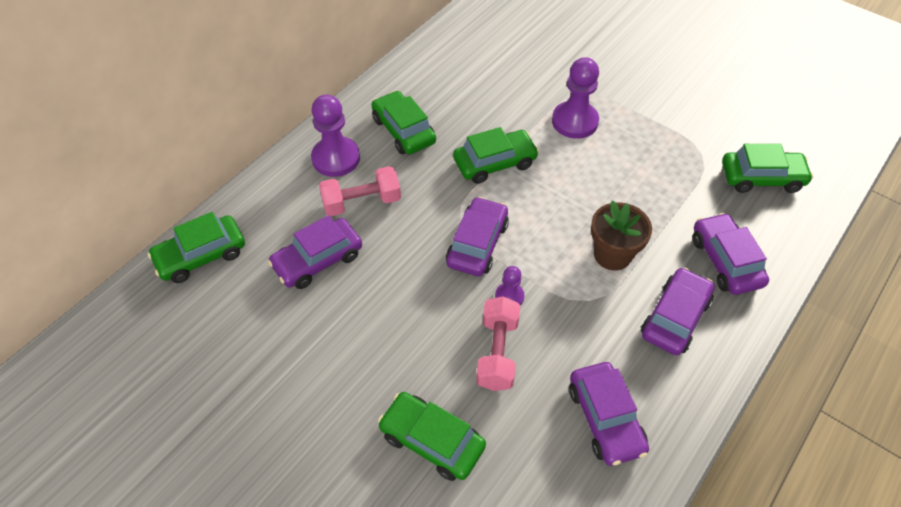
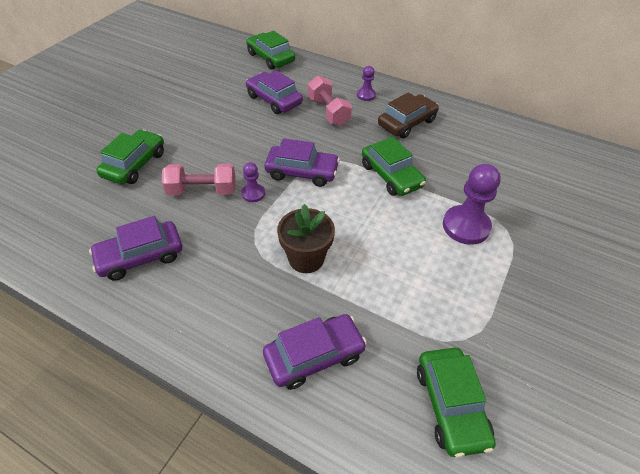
camera: 80 degrees right, 5 degrees down
(336, 158) = (366, 95): purple pawn -> purple pawn, size x0.53
(403, 130) = (407, 123): green car -> brown car
(675, 318) = (239, 307): purple car -> none

